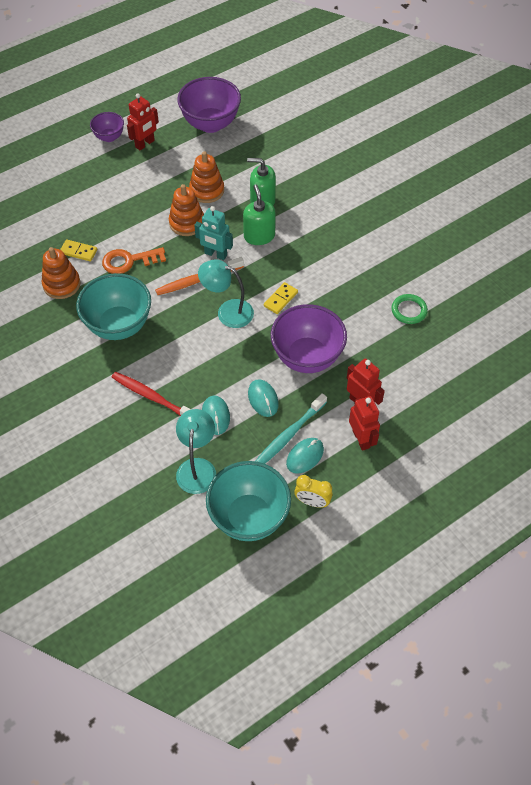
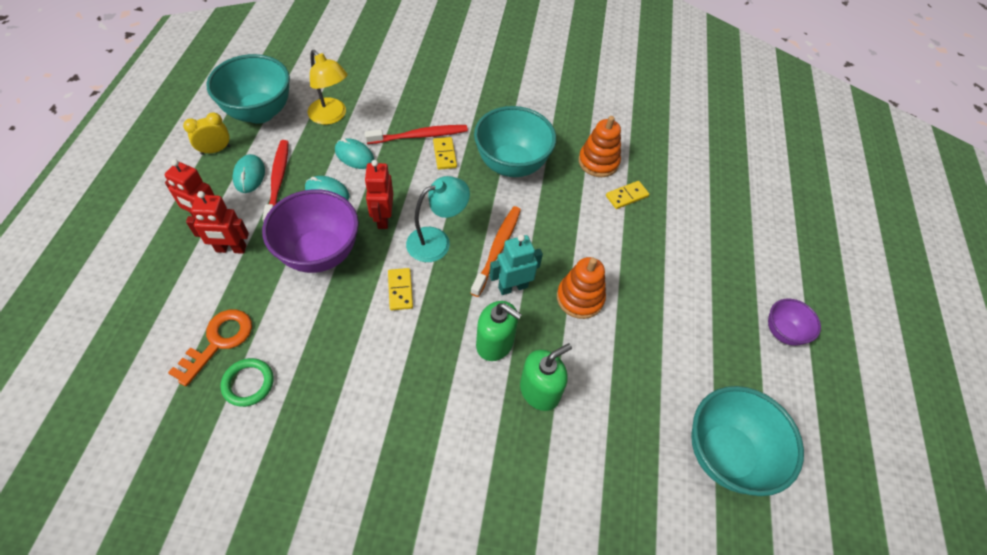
camera: 130 degrees right, 0 degrees up
(129, 261) = (577, 220): orange key -> orange key (218, 341)
(145, 144) = (742, 356): red robot -> red robot (383, 218)
(153, 368) = (445, 154): none -> yellow domino
(197, 467) = (331, 116): turquoise lamp -> yellow lamp
(207, 190) = (610, 353): orange stacking toy -> none
(210, 124) = (725, 454): purple bowl -> turquoise bowl
(288, 435) = (278, 181): turquoise toothbrush -> red toothbrush

